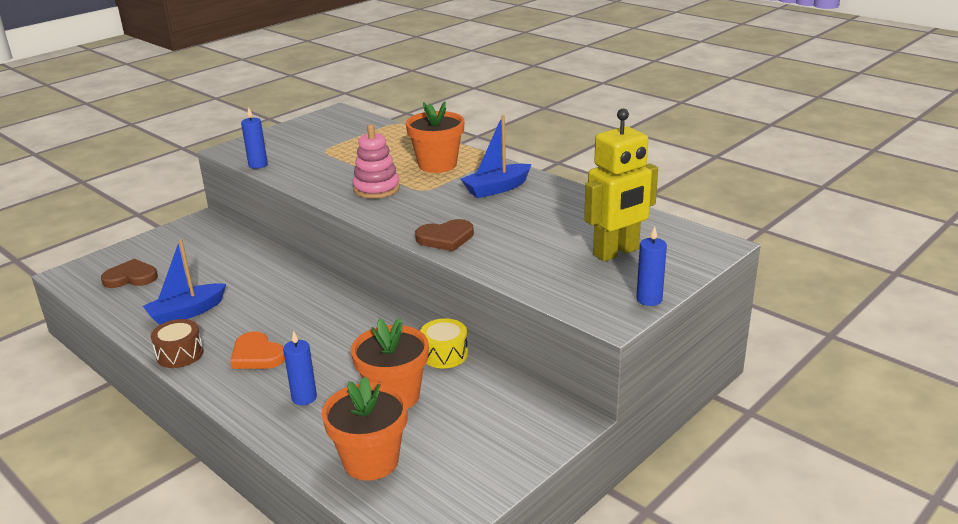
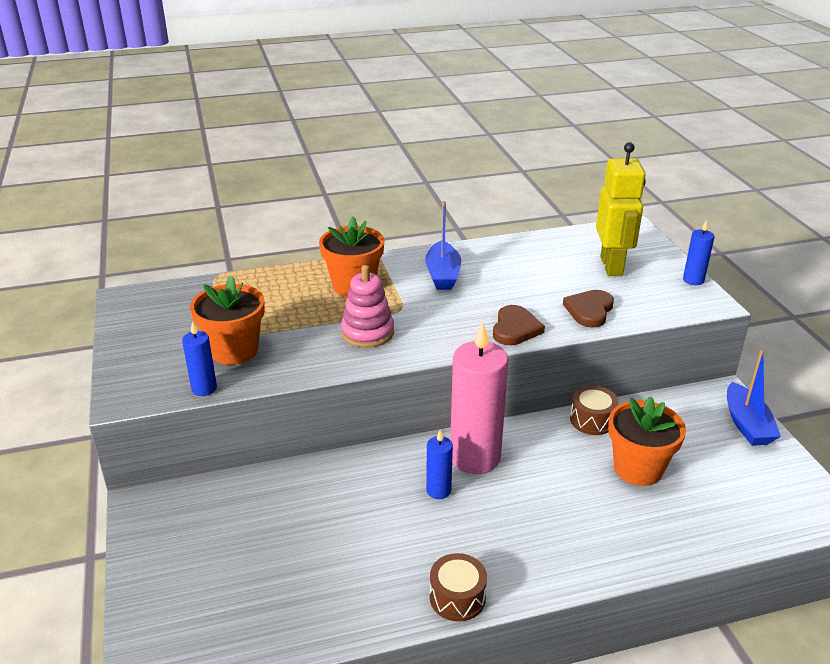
camera: 60 degrees left, 5 degrees up
(131, 277) = (227, 604): brown heart -> brown heart (589, 310)
(186, 312) = (368, 571): blue boat -> blue boat (746, 424)
(257, 355) = (505, 537): orange heart -> none
(304, 397) = (605, 524): blue candle -> blue candle (438, 490)
(342, 314) = (475, 457): none -> pink candle
(371, 461) = (726, 511): orange flower pot -> orange flower pot (234, 350)
(444, 354) = (592, 420): yellow drum -> brown drum

